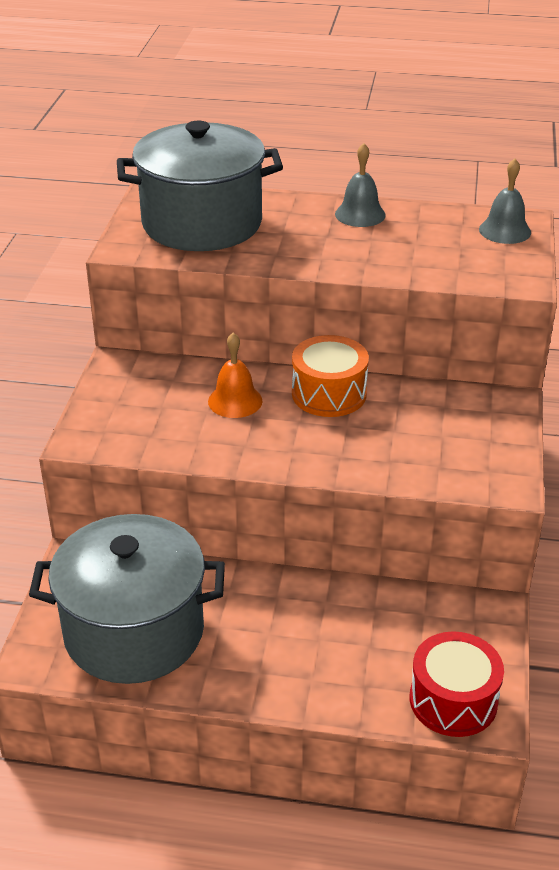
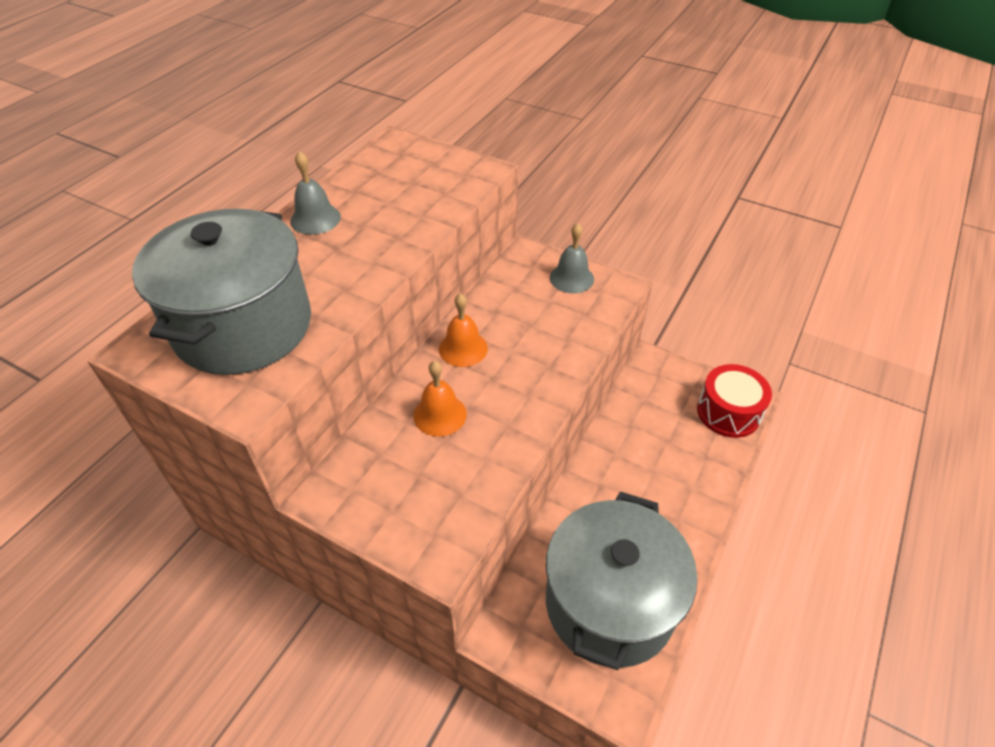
camera: 70 degrees left, 10 degrees up
(329, 393) = (463, 348): orange drum -> orange bell
(505, 230) = (403, 154): grey bell -> grey bell (571, 278)

